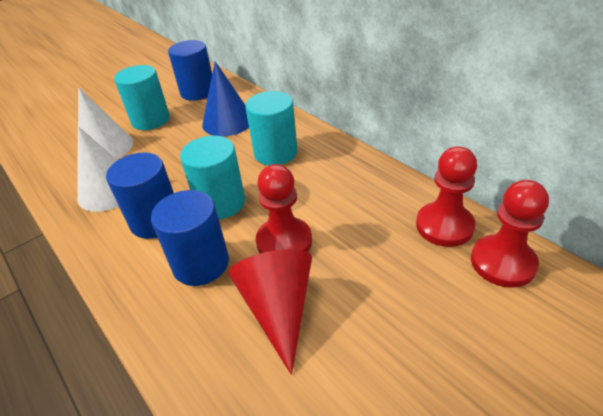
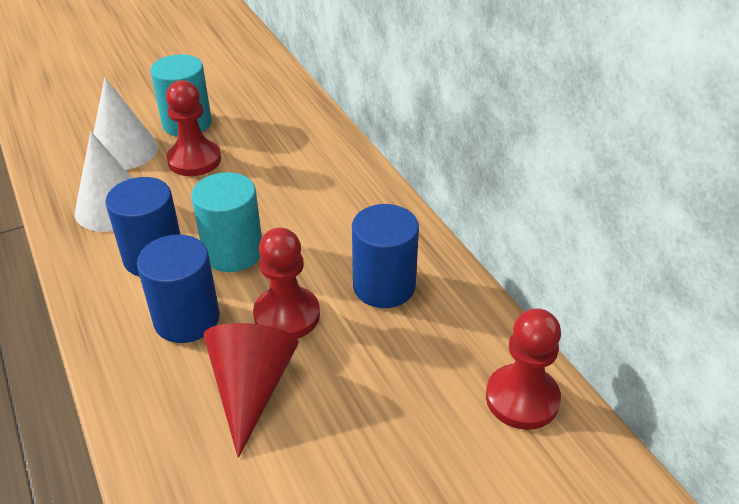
camera: 10 degrees right, 0 degrees up
(198, 92) = (257, 95): blue cylinder -> blue cylinder (384, 286)
(228, 122) = (279, 146): blue cone -> none
(275, 153) = (320, 202): turquoise cylinder -> none
(444, 226) = (478, 340): red pawn -> red pawn (194, 160)

